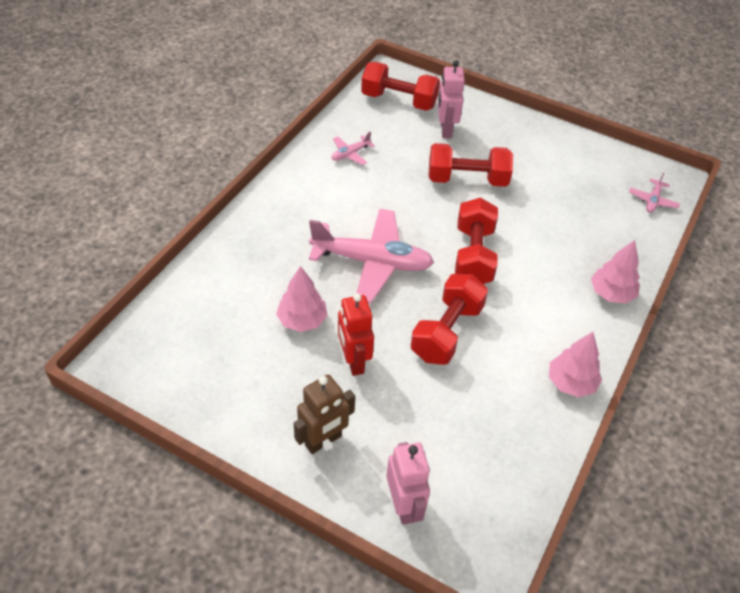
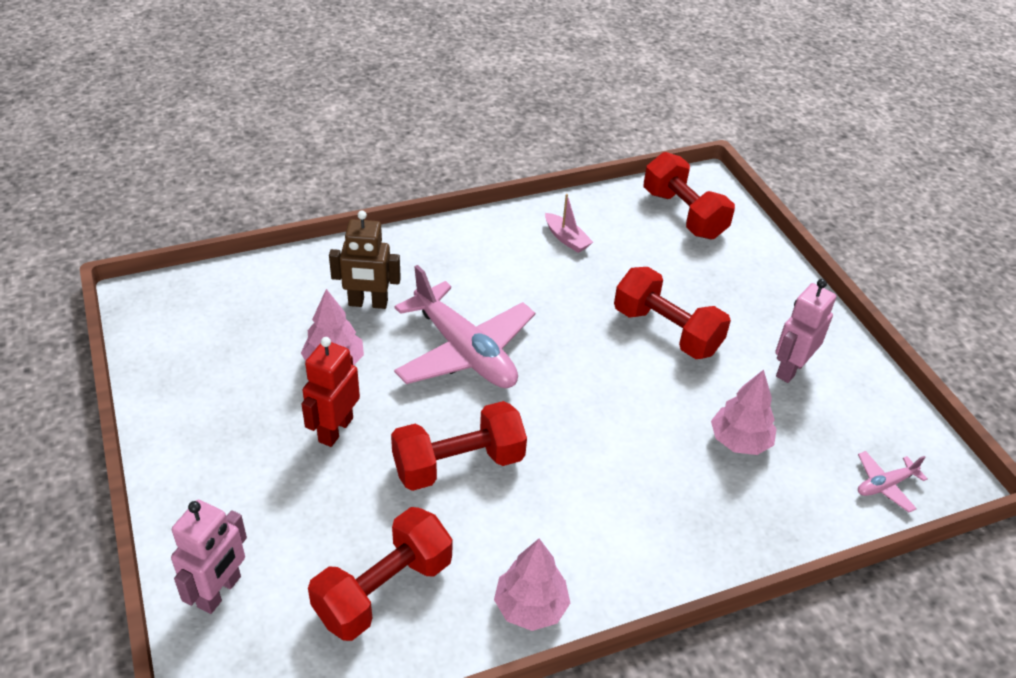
camera: 40 degrees right, 5 degrees down
(323, 441) = (223, 480): brown robot -> brown robot (368, 303)
(350, 154) = (566, 239): pink plane -> pink boat
(445, 130) = (703, 269): pink robot -> pink robot (790, 369)
(473, 256) = (579, 409): red dumbbell -> red dumbbell (383, 590)
(611, 293) = (697, 550): pink tree -> pink tree (739, 441)

